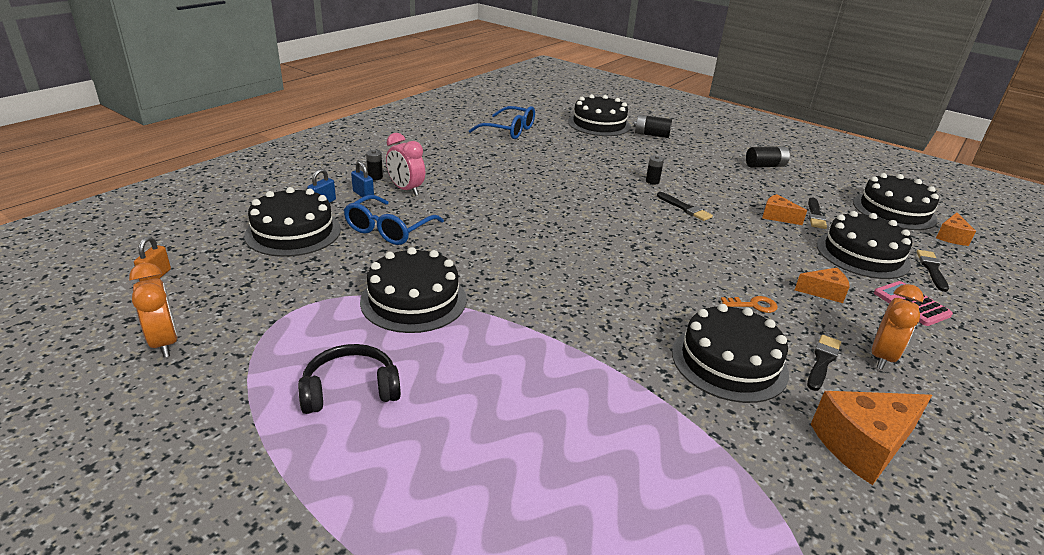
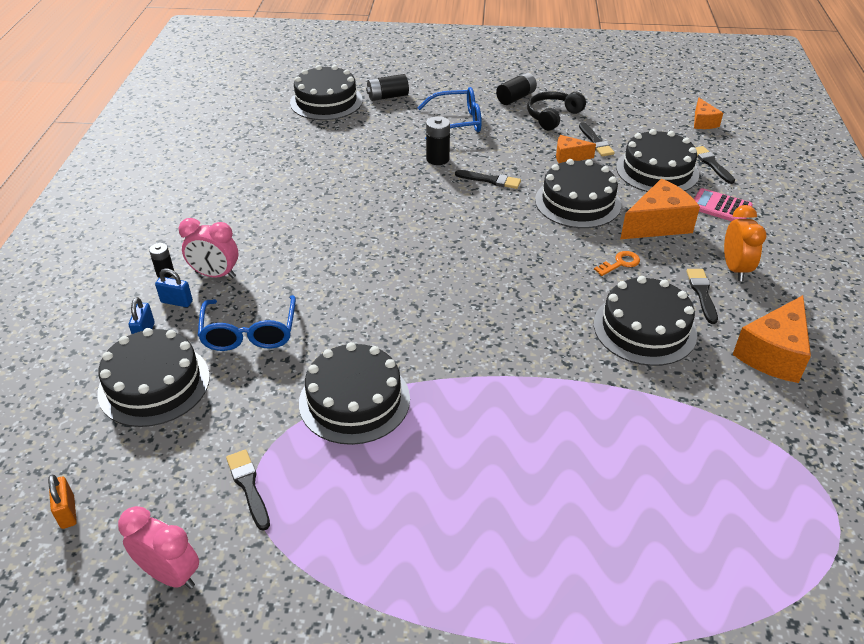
camera: 30 degrees left, 10 degrees up
(164, 343) = (170, 574): orange clock -> pink clock
(277, 317) = (248, 486): none -> black brush
(350, 389) = (393, 518): black headphones -> black headphones (552, 116)
(509, 130) = (244, 147): blue glasses -> blue glasses (457, 122)
(652, 181) = (437, 159): black battery -> black battery, size x1.55
(823, 292) = (657, 224): orange cheese -> orange cheese, size x1.77
(894, 211) = (647, 110): black cake -> black cake (577, 202)

